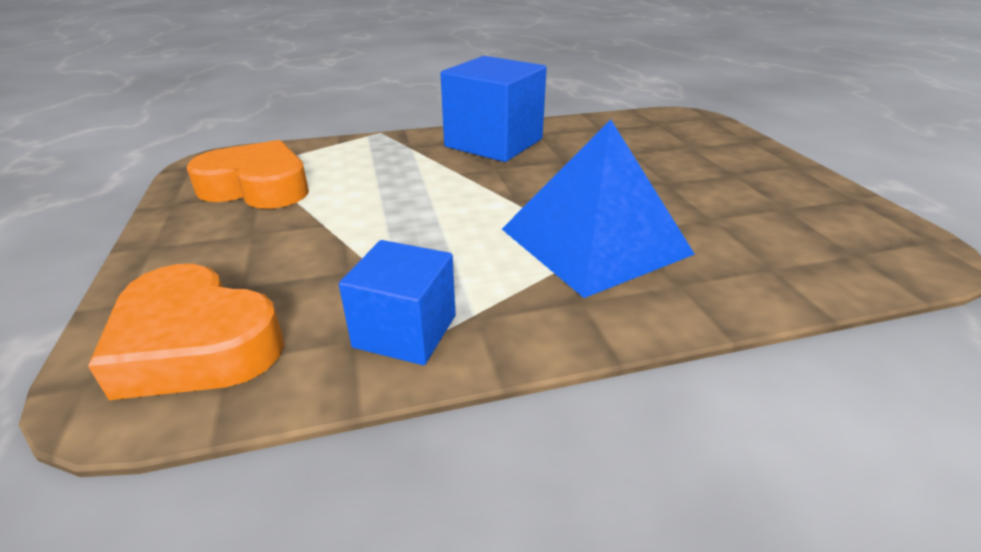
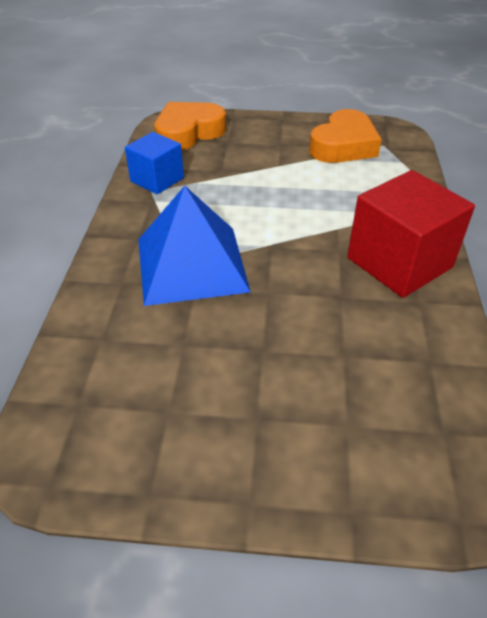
camera: 110 degrees right, 10 degrees up
(494, 143) = (399, 262): blue cube -> red cube

